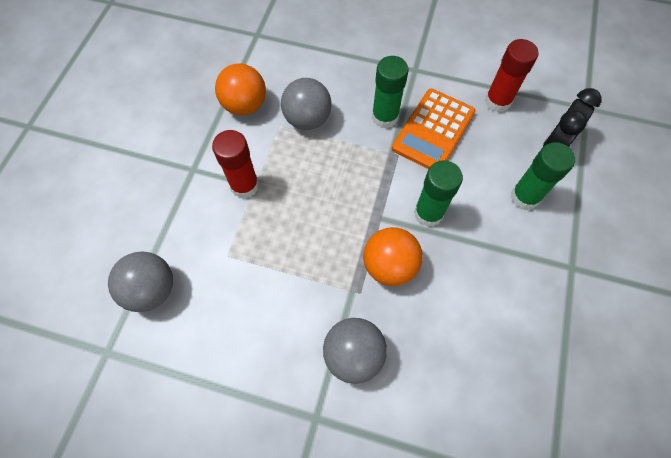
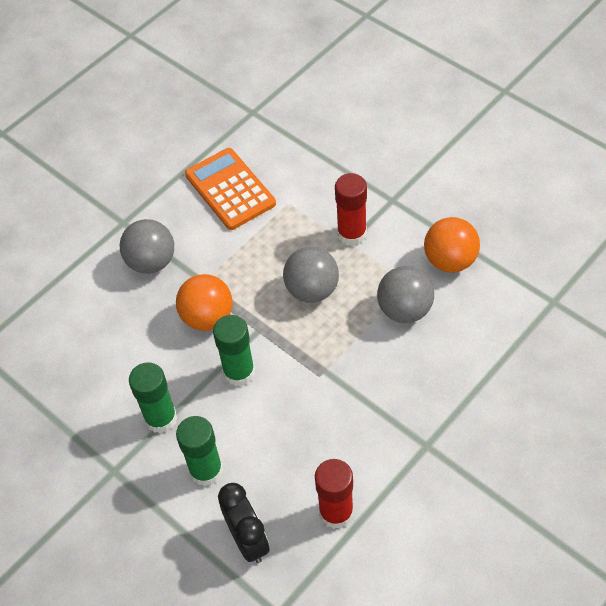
camera: 120 degrees right, 10 degrees down
(152, 289) = (286, 147): grey ball -> grey ball (312, 290)
(384, 117) = (372, 383): green glue stick -> green glue stick (161, 418)
(433, 130) = (331, 423): orange calculator -> orange calculator (230, 189)

